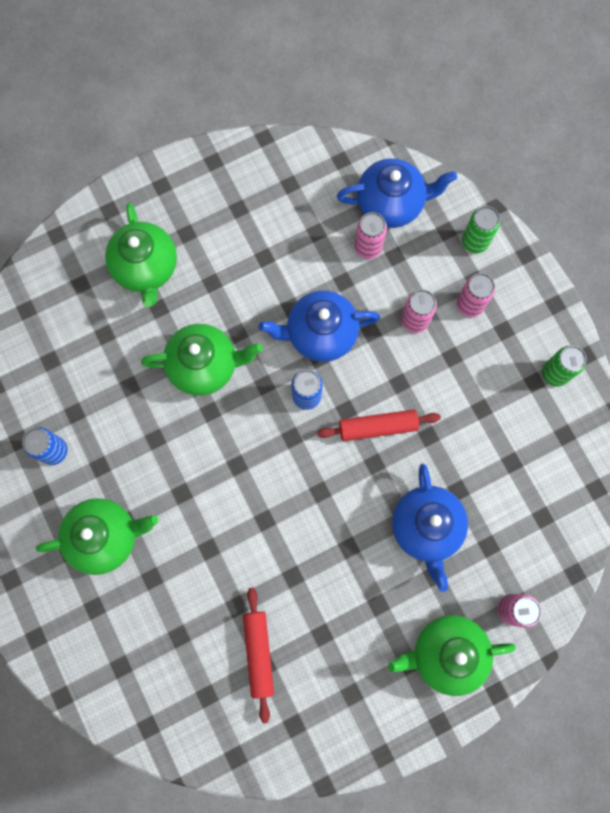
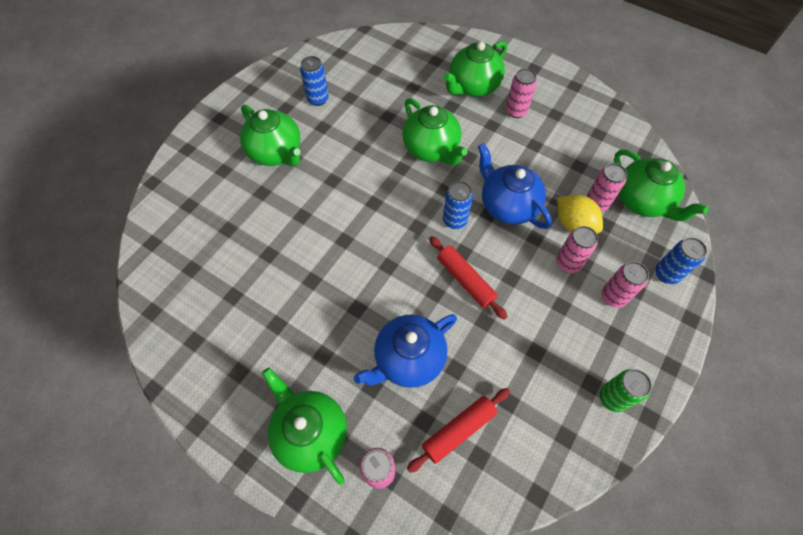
camera: 60 degrees right, 15 degrees down
(209, 246) = (516, 111): none -> pink can
(259, 653) = (240, 287): red rolling pin -> red rolling pin (459, 430)
(378, 286) = (574, 224): none -> yellow lemon
(391, 203) = (642, 201): blue teapot -> green teapot
(475, 242) = (666, 274): green can -> blue can

